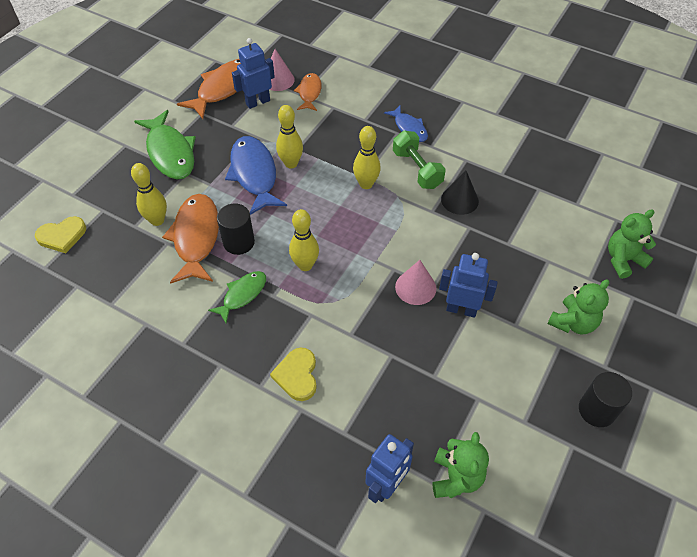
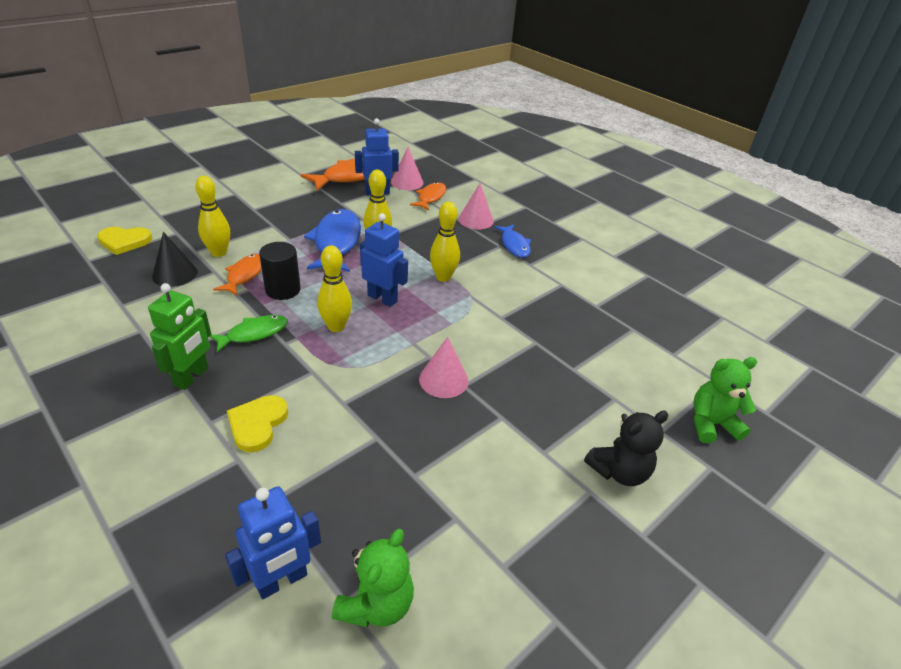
camera: 15 degrees right, 15 degrees down
(170, 152) = (270, 208): green fish -> none
(196, 237) = (244, 275): orange fish -> orange fish, size x0.58
(219, 352) = (192, 377): none -> green robot
(363, 108) = (476, 220): none -> pink cone
(417, 169) = (504, 279): green dumbbell -> none
(459, 200) = (537, 315): black cone -> black cone (175, 274)
(461, 309) = (485, 416): blue robot -> blue robot (382, 298)
(573, 322) = (619, 471): green teddy bear -> black teddy bear
(596, 410) = (610, 585): black cylinder -> none

